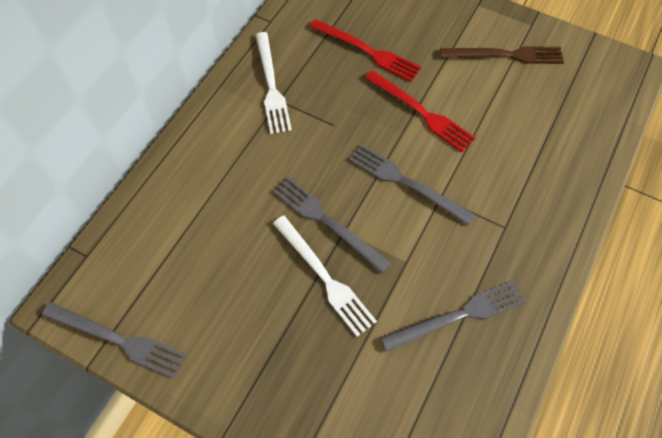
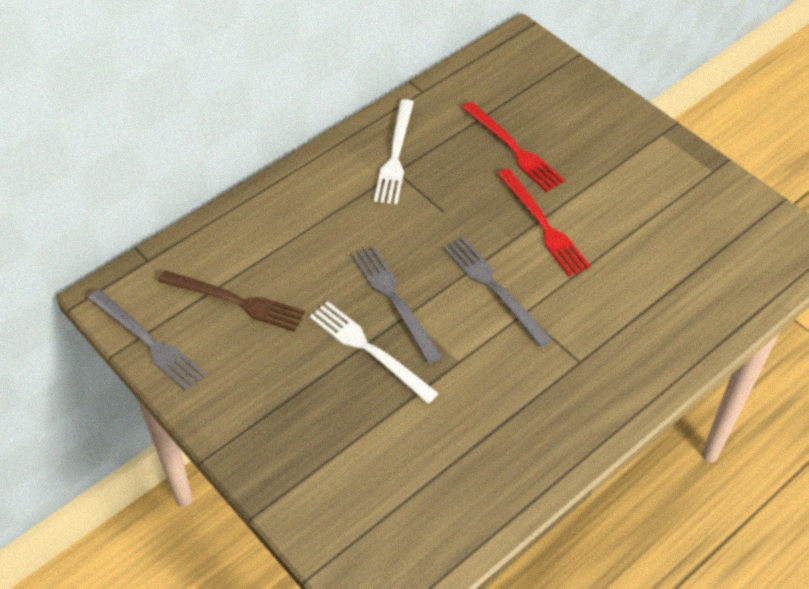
camera: 20 degrees right, 10 degrees down
(324, 277) = (369, 350): white fork -> white fork turned 150 degrees clockwise
(458, 315) = (489, 427): grey fork -> none
(506, 55) = (667, 194): brown fork -> brown fork (236, 301)

